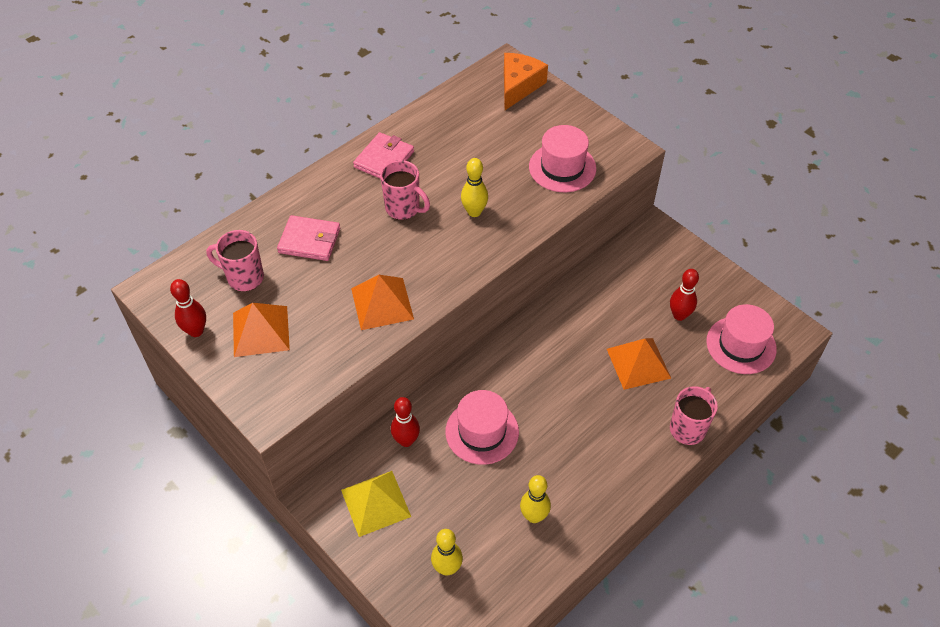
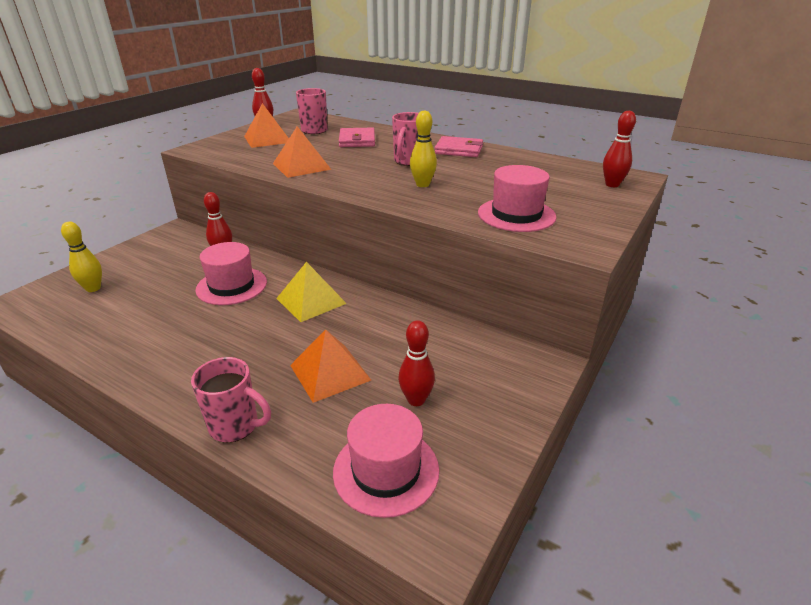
camera: 75 degrees right, 20 degrees down
(375, 503) = (165, 250): yellow pyramid -> yellow pyramid (311, 301)
(519, 86) = (612, 184): orange cheese -> red bowling pin
(534, 516) = (133, 325): yellow bowling pin -> none

